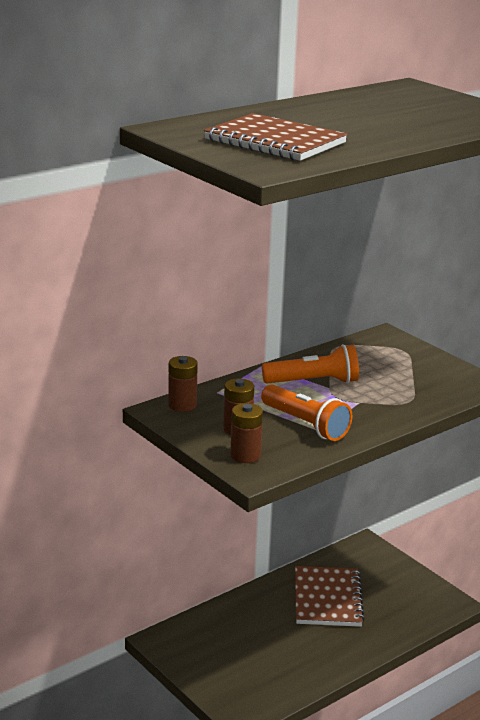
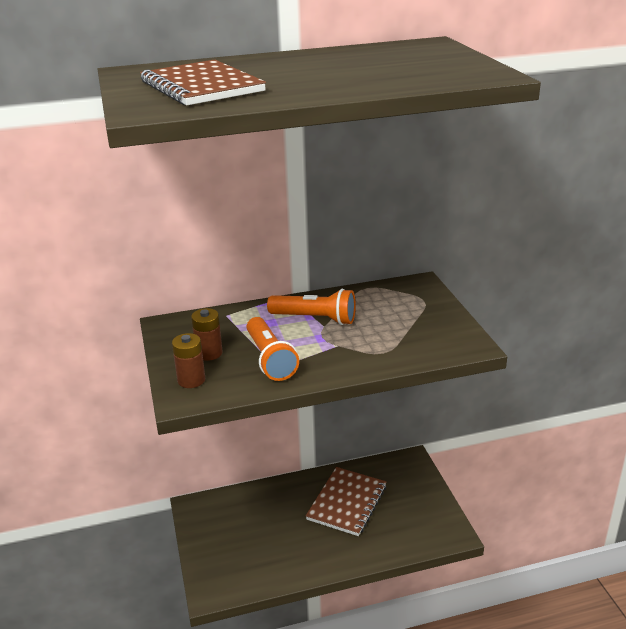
camera: 25 degrees right, 5 degrees up
(182, 405) = (187, 322): brown battery -> none

